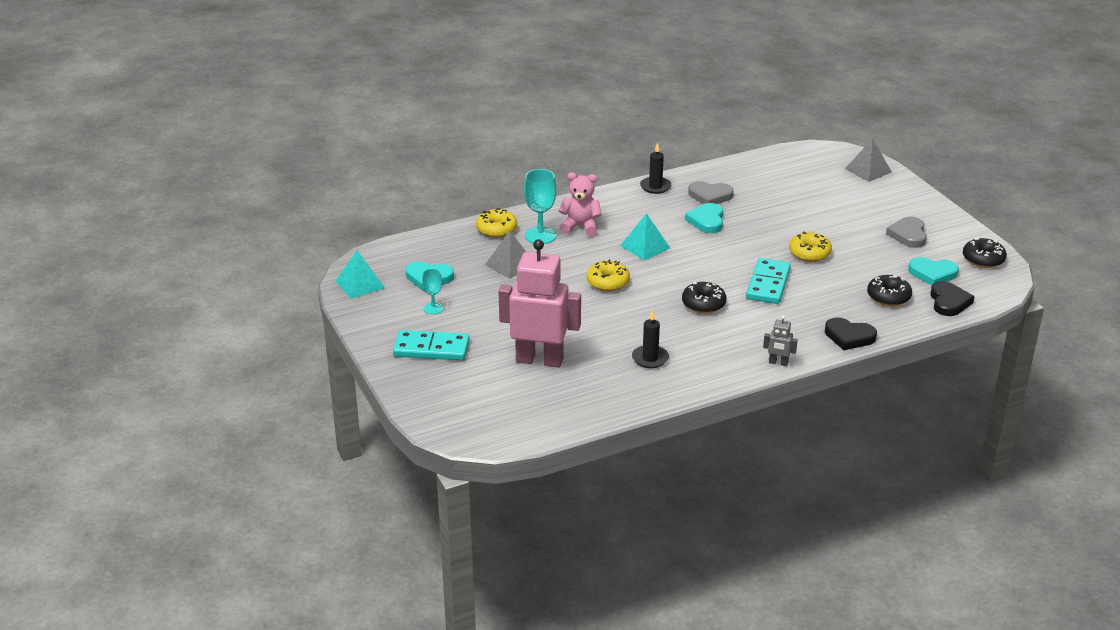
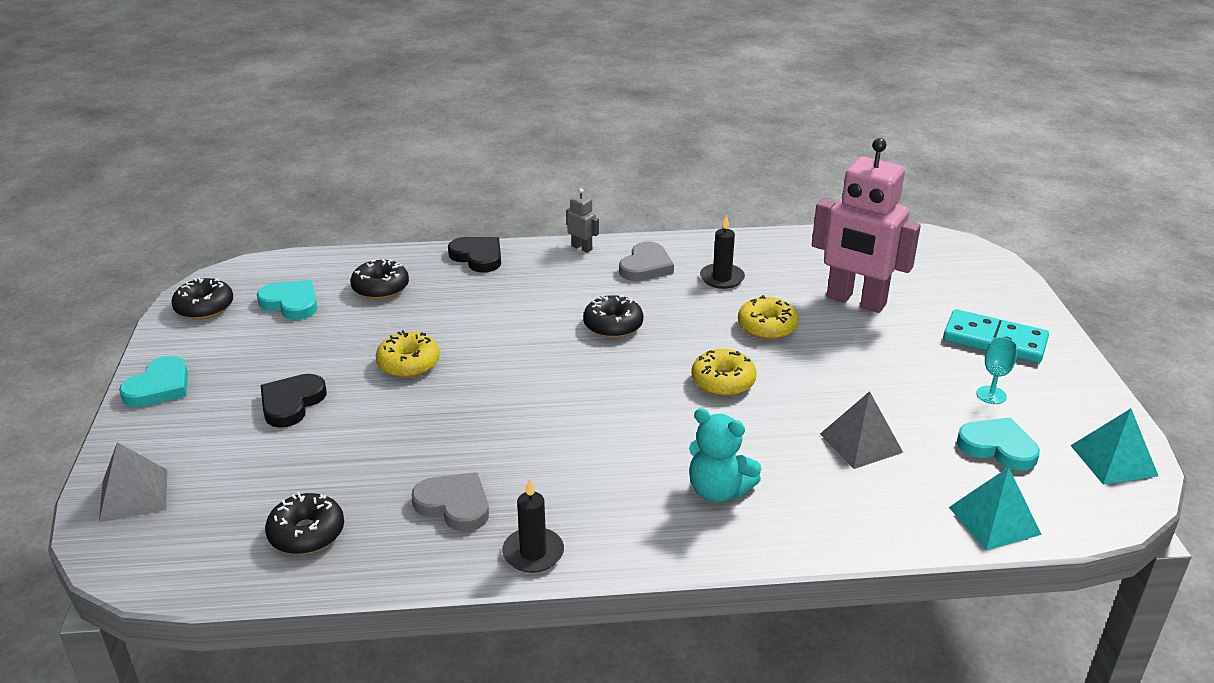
camera: 160 degrees left, 0 degrees up
(496, 229) = (869, 520): yellow donut -> yellow donut (767, 327)
(540, 235) = (795, 488): turquoise goblet -> none
(580, 227) = (718, 491): pink teddy bear -> turquoise teddy bear
(645, 247) = (634, 427): turquoise pyramid -> turquoise pyramid (994, 520)
(707, 221) = (503, 453): turquoise heart -> turquoise heart (159, 387)
(767, 173) = (306, 533): none -> black donut
(768, 284) = (507, 333): turquoise domino -> none
(908, 235) = (244, 361): grey heart -> grey heart (646, 266)
(949, 302) = (321, 269): black heart -> black heart (291, 403)

